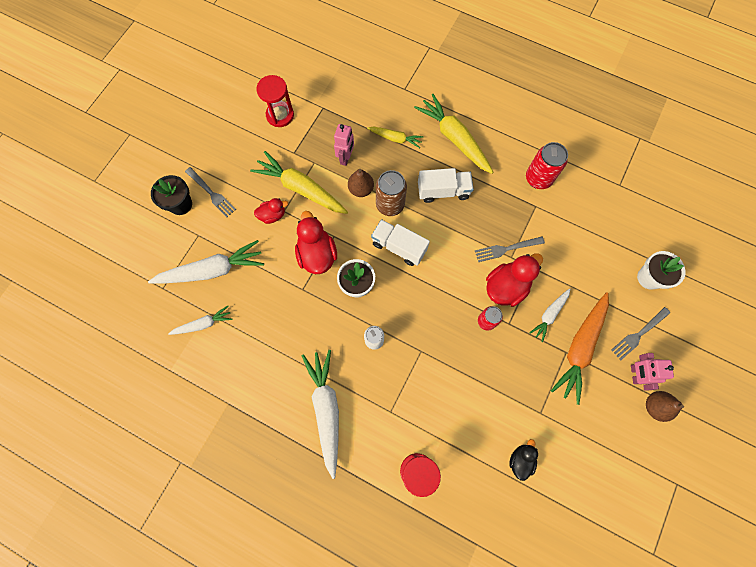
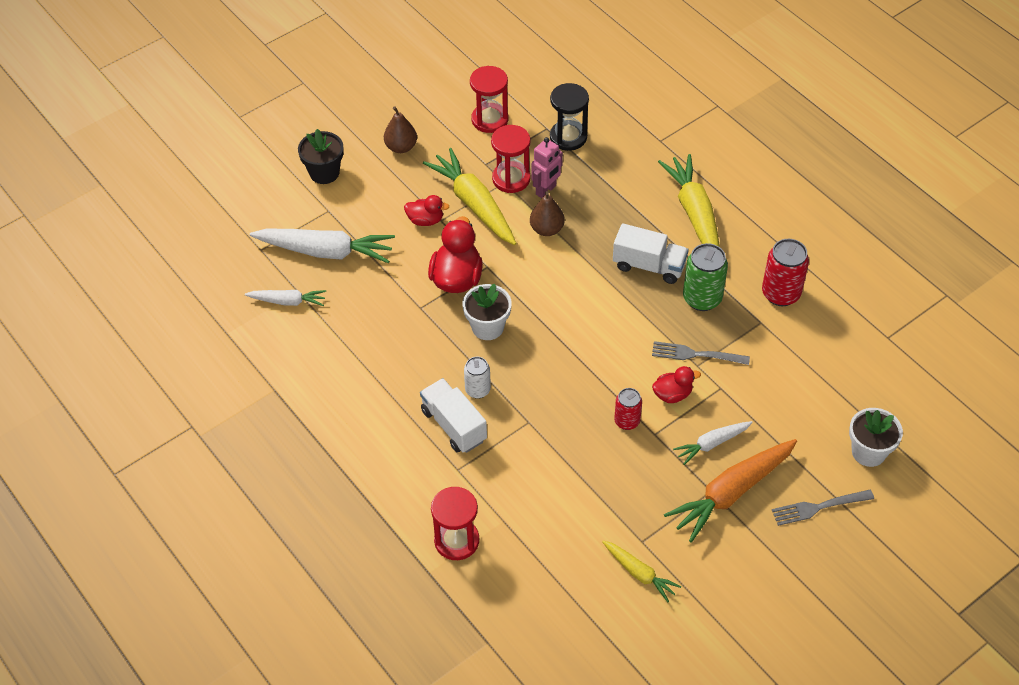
camera: 25 degrees right, 20 degrees down
(211, 193) = (366, 173): grey fork -> none
(317, 158) = (511, 179): none -> red hourglass
(326, 409) = (383, 438): white carrot -> none
(341, 109) = (568, 137): none -> black hourglass
(390, 205) = (574, 257): brown can -> none
(395, 139) = (619, 190): yellow carrot -> yellow carrot (639, 573)
(399, 247) = (560, 305): white truck -> white truck (454, 425)
(490, 203) = (702, 298): none -> green can
(506, 287) = (672, 394): red duck -> red duck, size x0.57
(520, 460) = (589, 579): black duck -> none
(635, 374) = (788, 547): pink robot -> none
(654, 406) = (795, 591): brown pear -> brown pear (401, 147)

